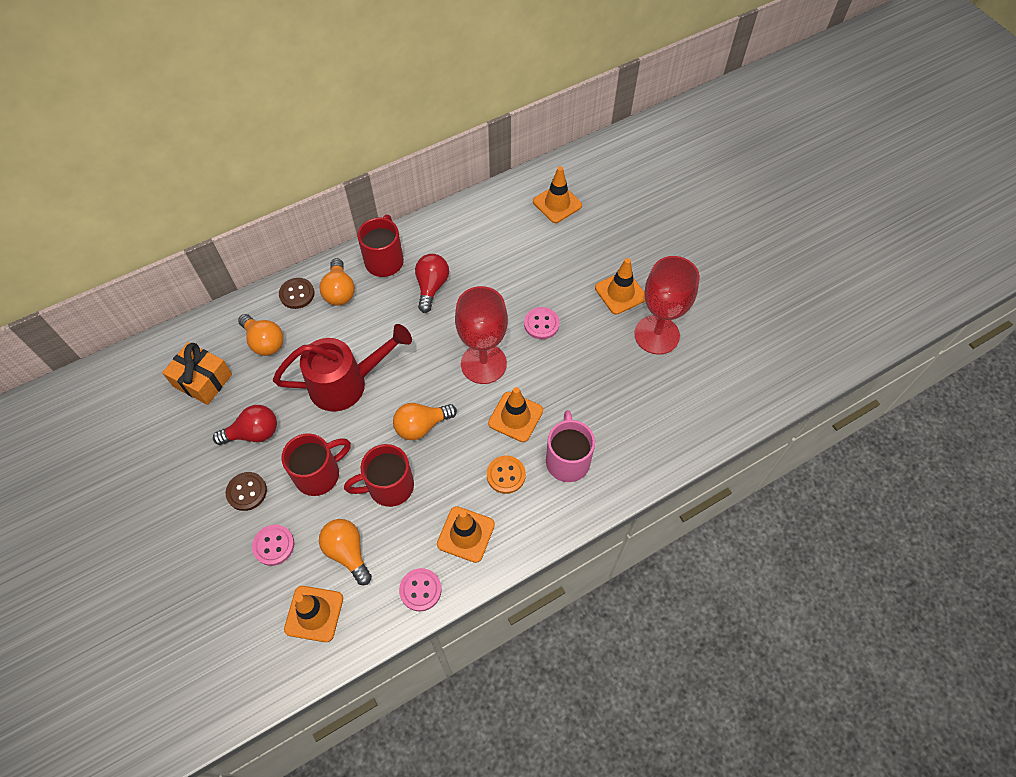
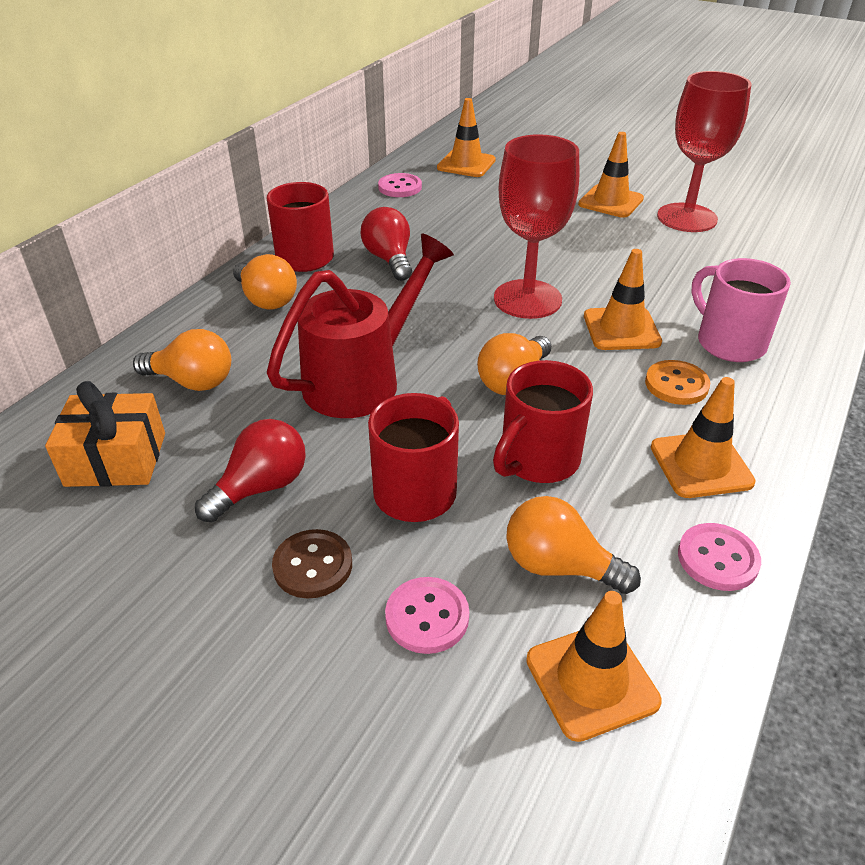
camera: 30 degrees left, 20 degrees down
(297, 294) = (204, 321): brown button -> none
(541, 324) = (556, 248): pink button -> pink button (400, 187)

